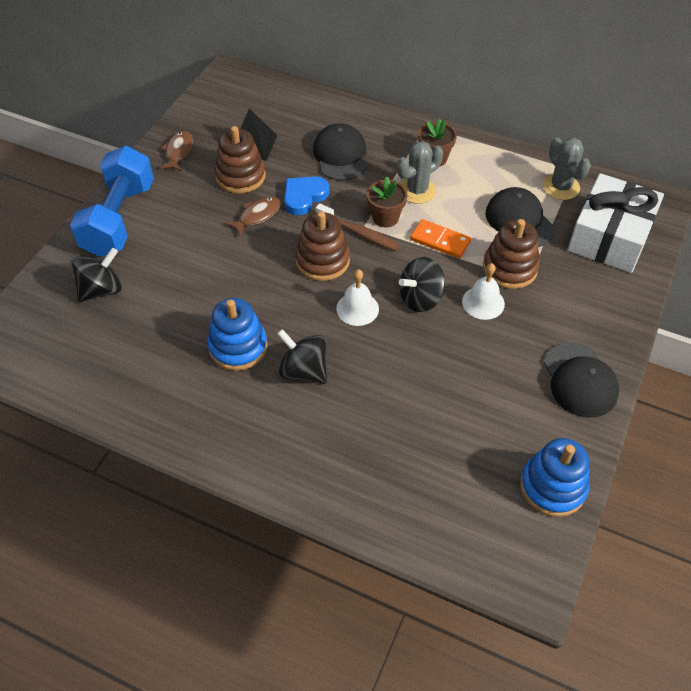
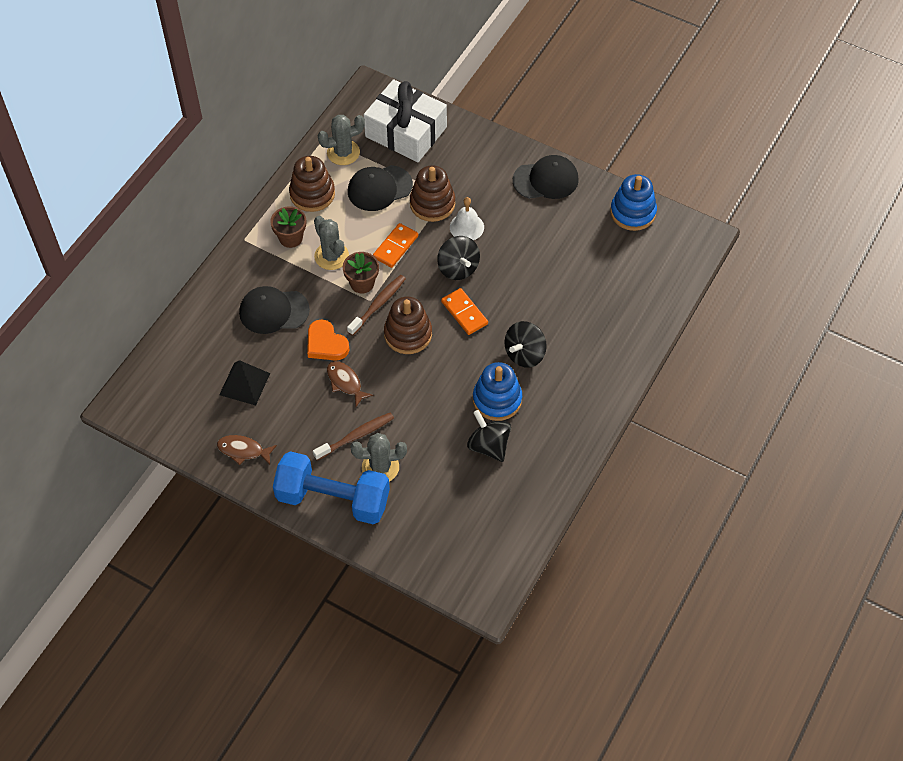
camera: 85 degrees left, 5 degrees up
(102, 290) = (423, 507): black spinning top -> black spinning top (489, 446)
(153, 251) = (380, 467): none -> grey cactus
(192, 229) = (356, 436): none -> brown toothbrush
(240, 176) = (289, 395): brown stacking toy -> brown stacking toy (312, 194)
(304, 197) = (326, 344): blue heart -> orange heart
(357, 308) = (464, 313): white bell -> orange domino

